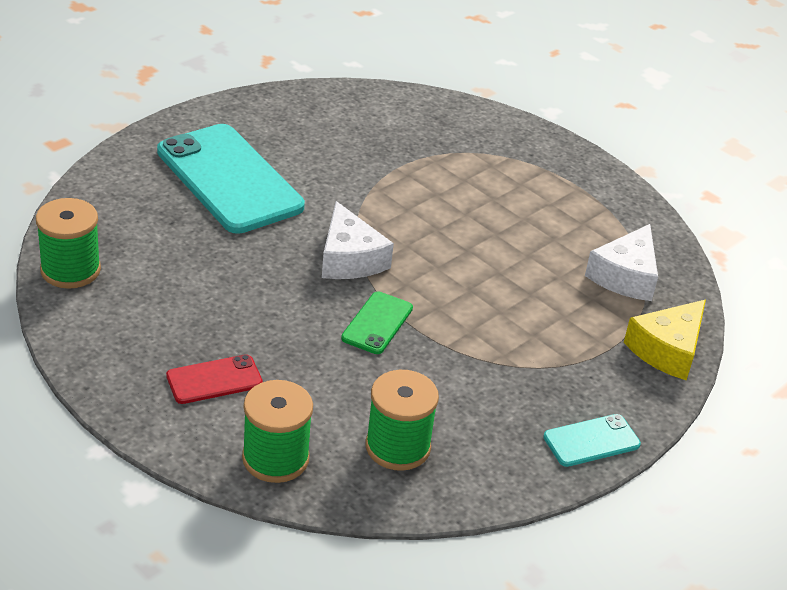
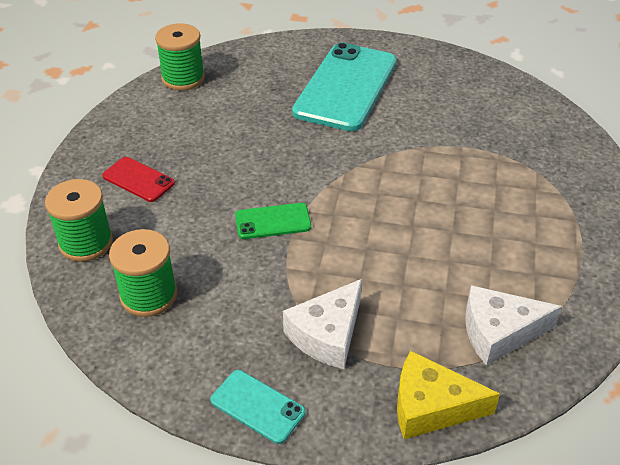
camera: 60 degrees right, 5 degrees up
(349, 258) = (329, 175): white cheese -> white cheese (327, 334)

